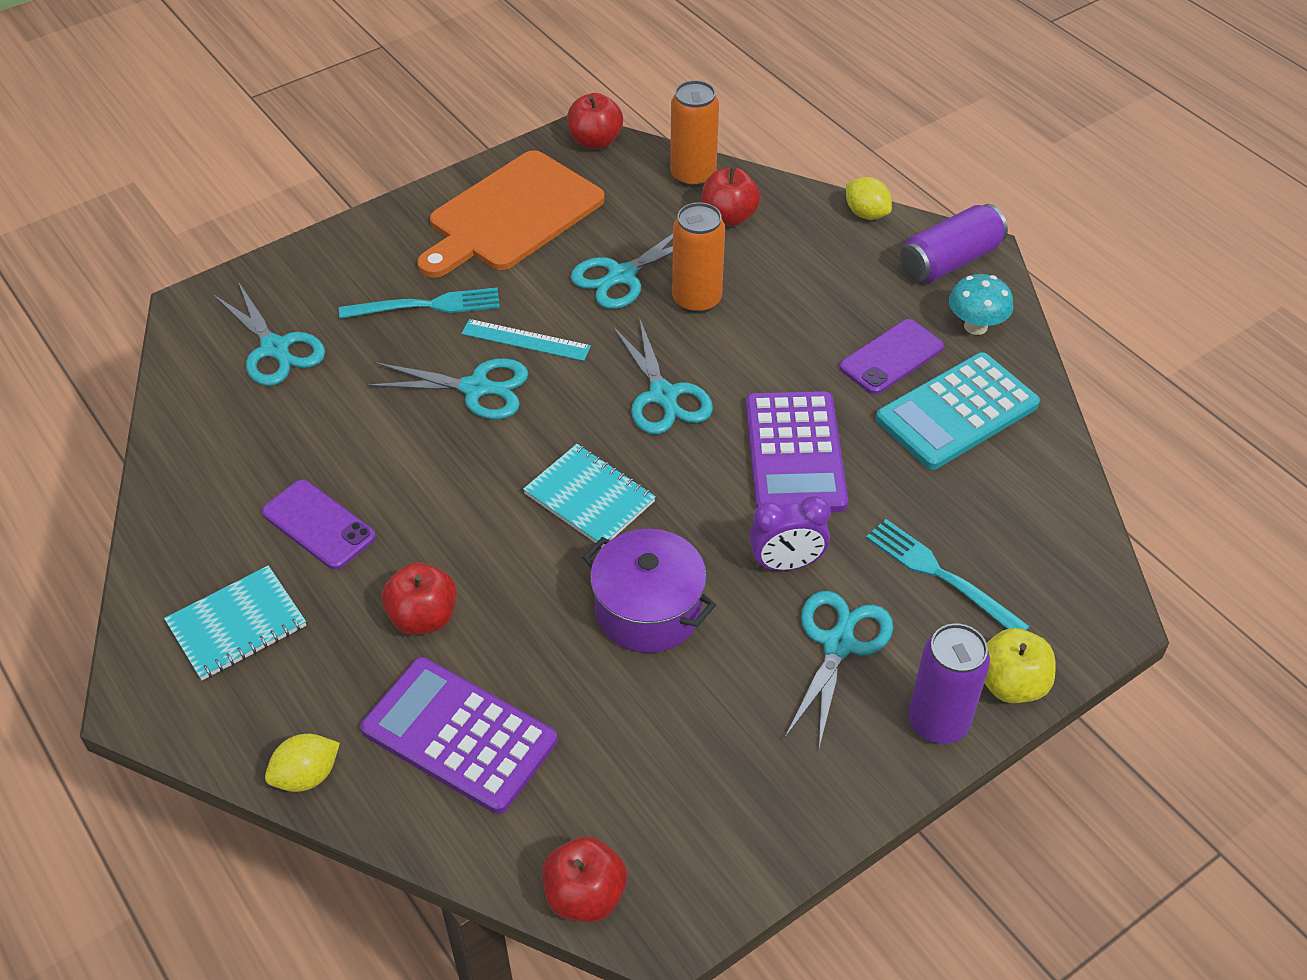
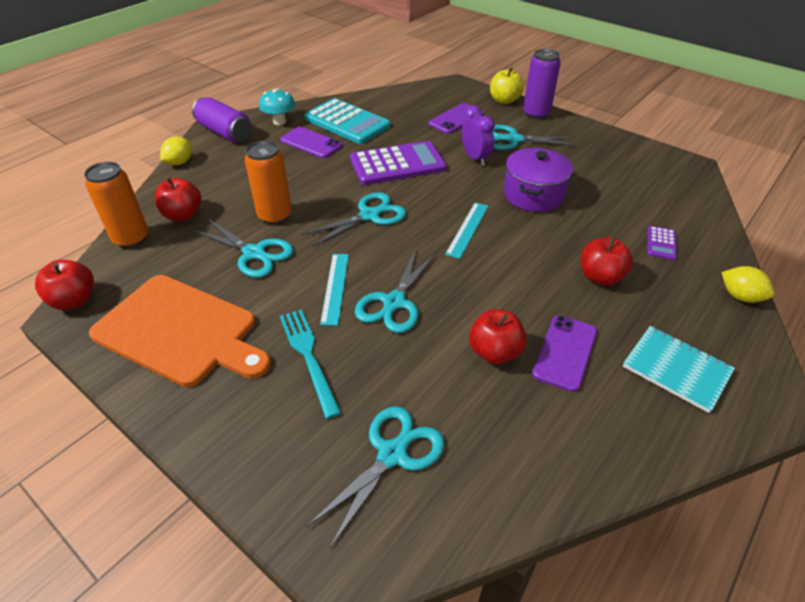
camera: 105 degrees left, 5 degrees down
(459, 735) = (661, 243): purple calculator -> purple calculator, size x0.44
(475, 388) = (394, 302): turquoise scissors -> turquoise scissors turned 150 degrees counterclockwise
(585, 896) = (701, 186): red apple -> red apple (494, 352)
(589, 497) = (467, 229): turquoise notebook -> turquoise ruler
(940, 575) = (456, 119): turquoise fork -> purple phone

